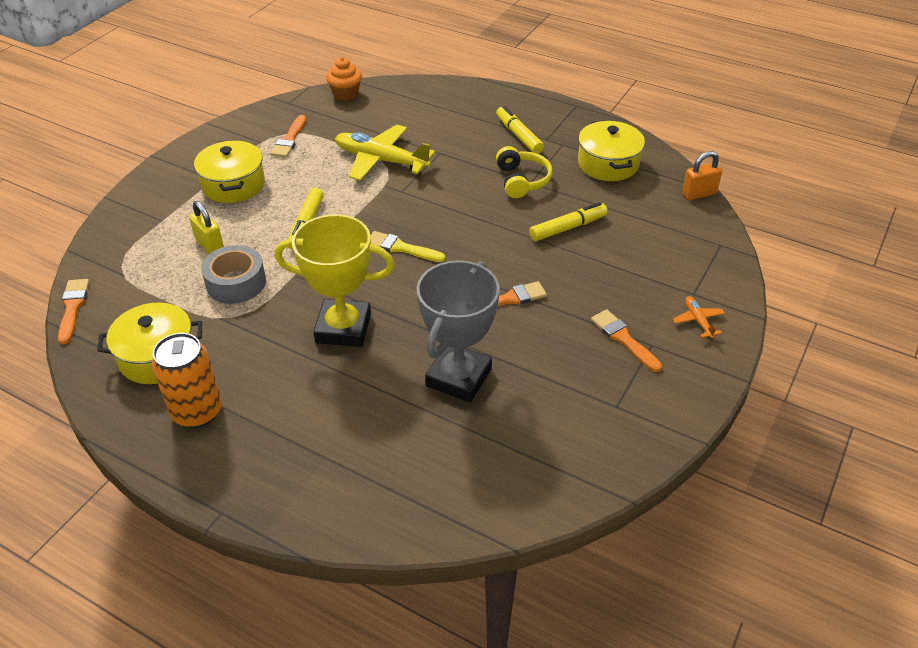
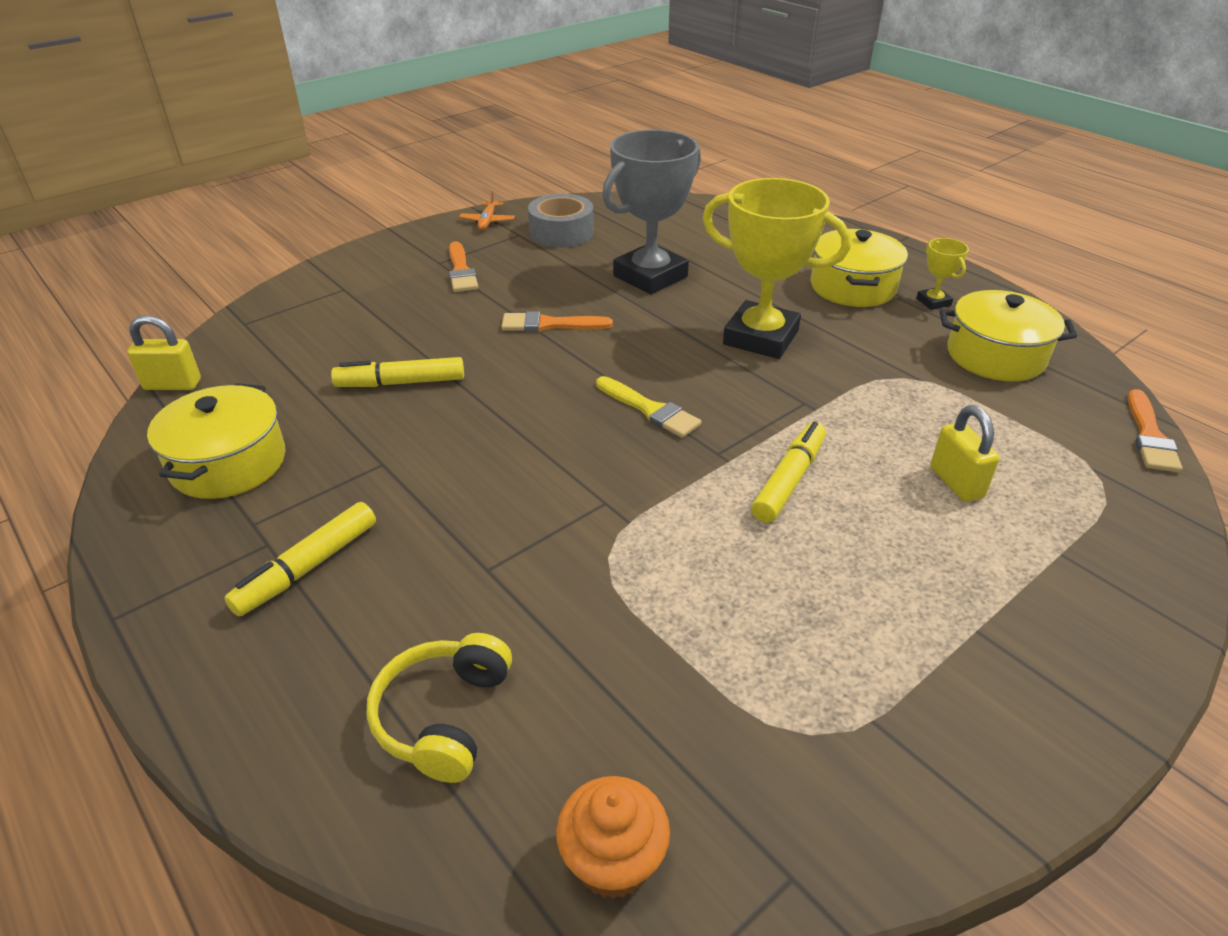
camera: 160 degrees left, 5 degrees down
(197, 412) = (933, 302): orange can -> yellow trophy
(233, 185) = (930, 601): yellow pot -> yellow pot (852, 287)
(236, 283) = (904, 416): grey tape -> grey tape (561, 232)
(289, 139) = (802, 706): orange brush -> none
(381, 160) = (613, 581): yellow plane -> none
(518, 135) = (307, 567): yellow marker -> yellow marker turned 45 degrees clockwise
(522, 180) = (393, 469): yellow headphones -> yellow headphones (443, 716)
(698, 320) = (371, 269): orange plane -> orange plane (487, 221)
(699, 194) = (172, 385): orange padlock -> yellow padlock

